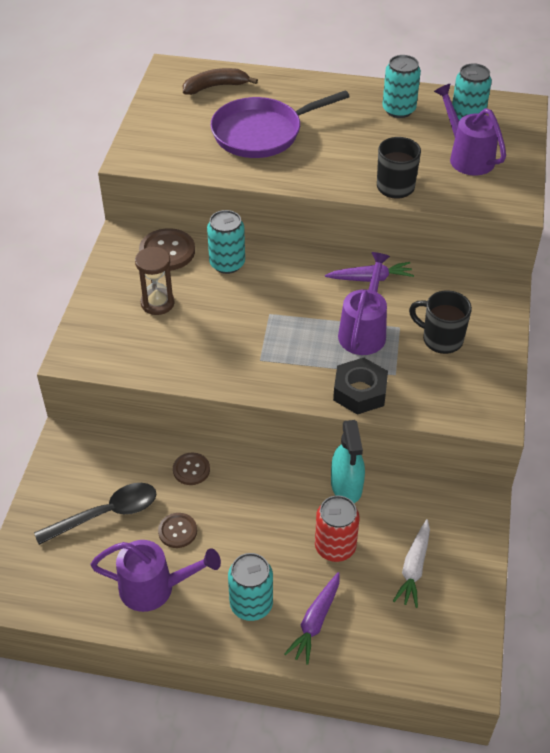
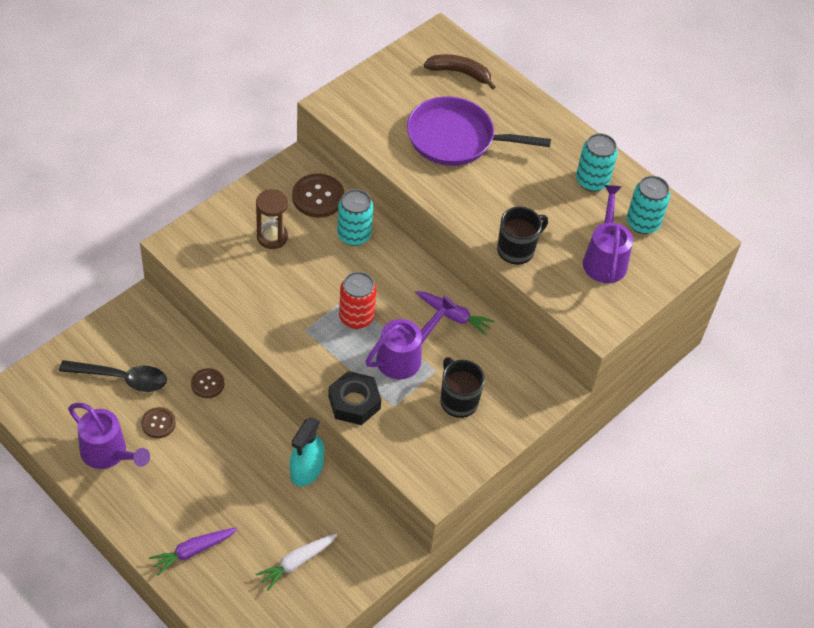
camera: 30 degrees right, 5 degrees up
(251, 604) = (161, 509): turquoise can -> none
(335, 547) = (255, 509): red can -> red can (356, 317)

